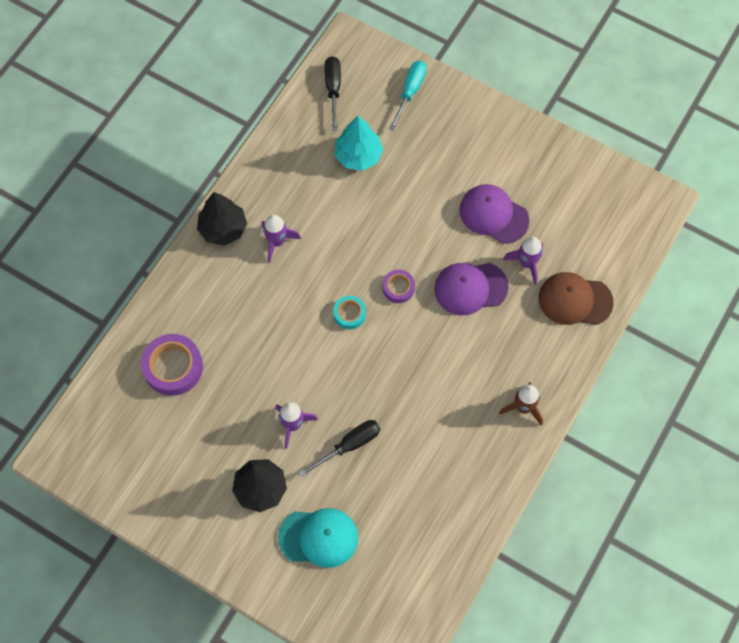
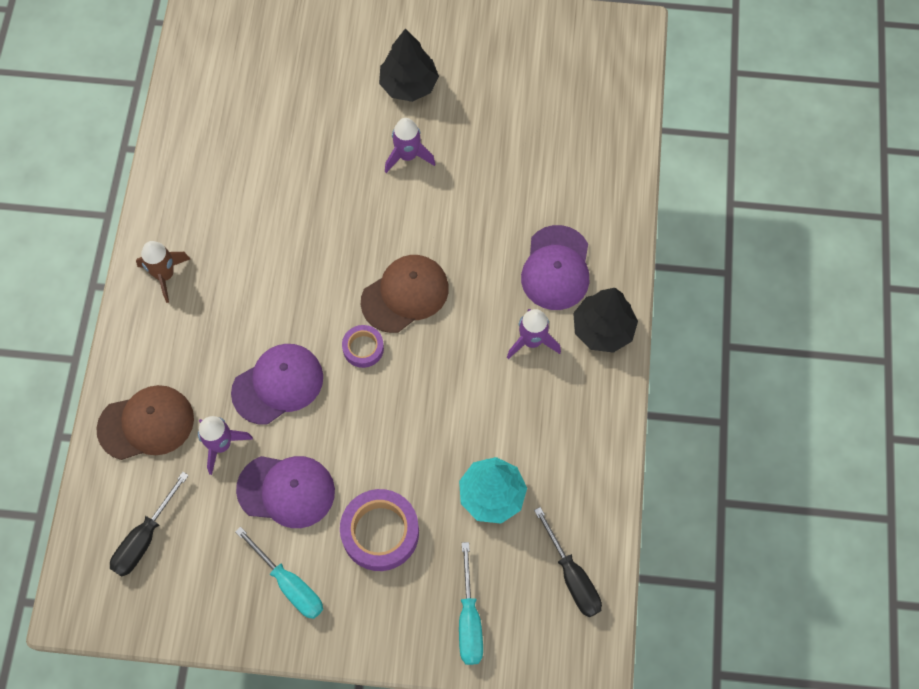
camera: 155 degrees right, 0 degrees up
(173, 367) = (565, 159): purple tape -> purple tape (380, 532)
(230, 286) = (556, 268): none -> purple cap
(318, 537) = (328, 67): turquoise cap -> none
(349, 314) = (405, 294): turquoise tape -> brown cap
(349, 445) = (338, 160): black screwdriver -> black screwdriver (145, 538)
(515, 158) = (289, 584): none -> turquoise screwdriver

